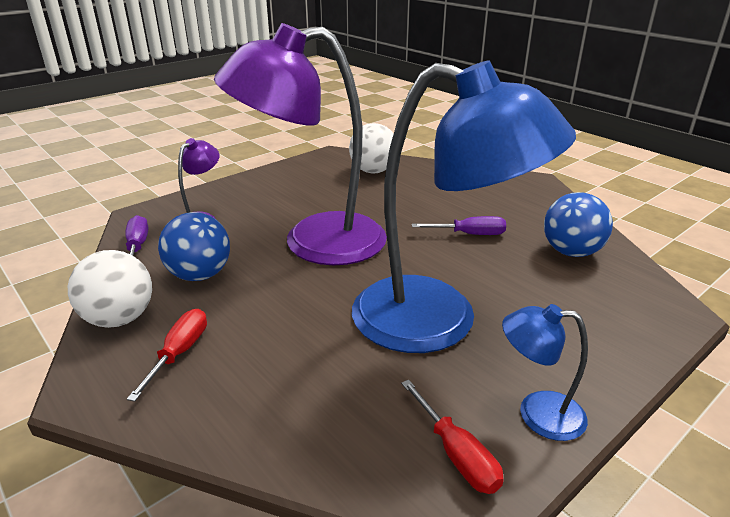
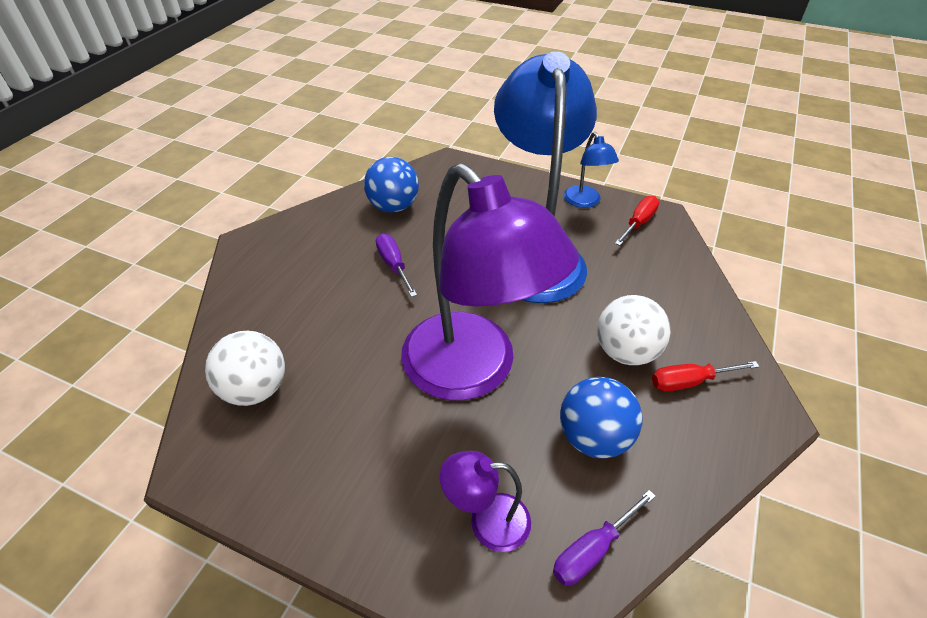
camera: 115 degrees left, 15 degrees up
(119, 319) = (699, 458): white ball -> white ball (625, 352)

